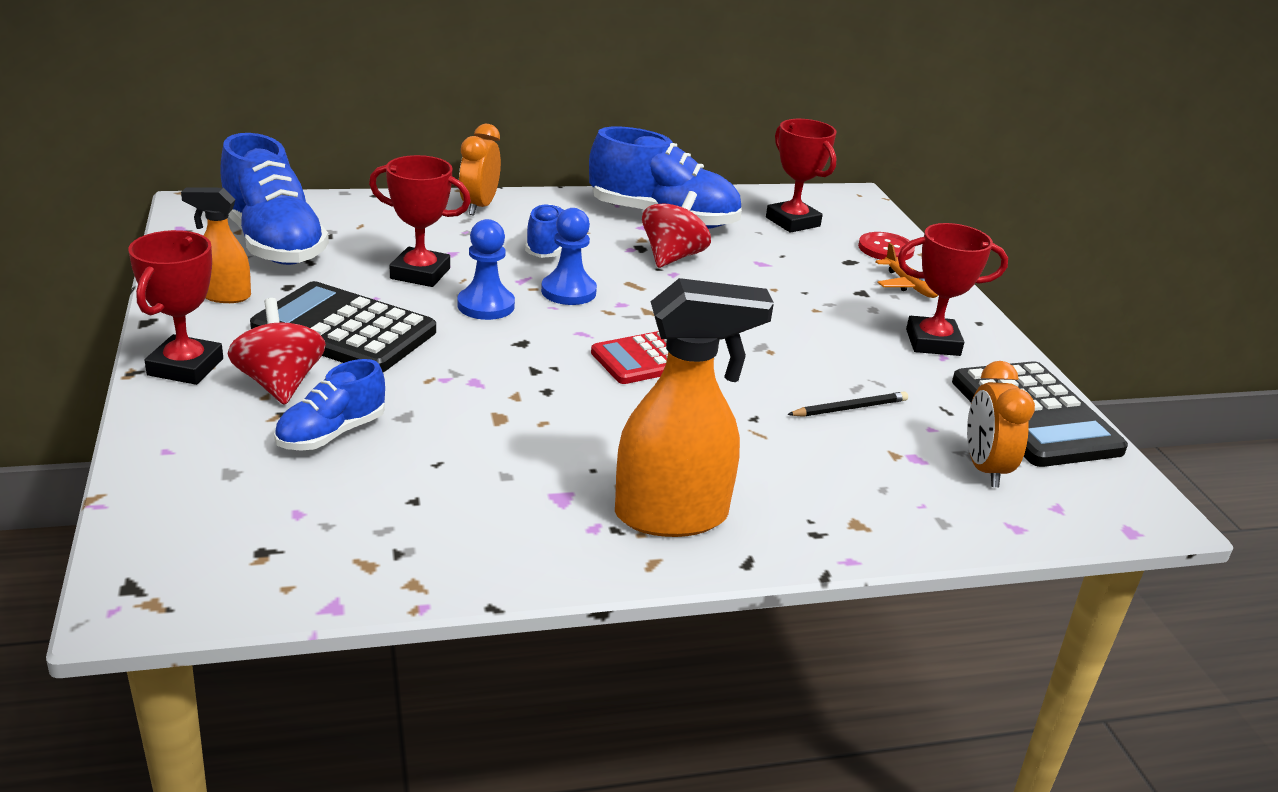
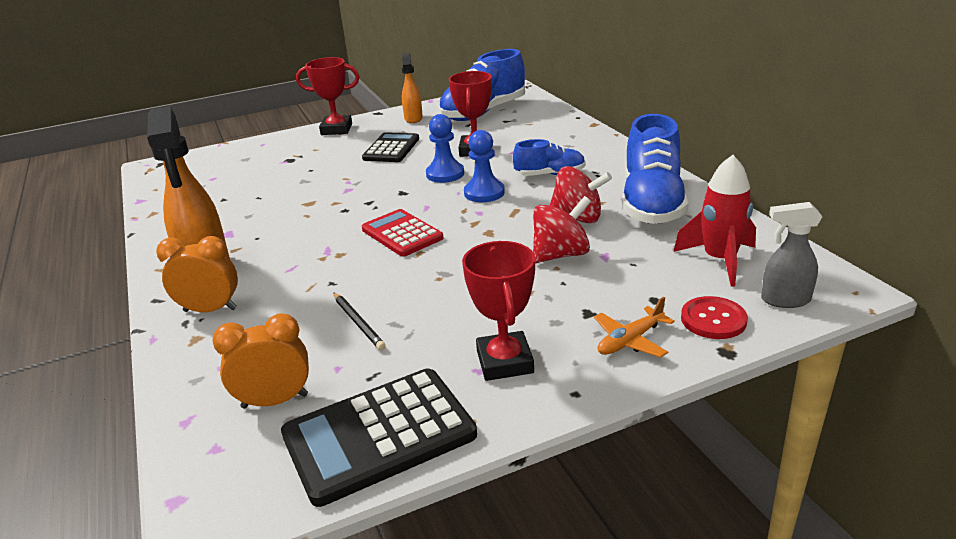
camera: 85 degrees right, 0 degrees up
(280, 384) = (327, 149): red spinning top -> red spinning top (560, 255)
(331, 434) = (282, 169): blue shoe -> none
(344, 330) = (391, 149): black calculator -> black calculator, size x0.67
(479, 206) = (594, 144): orange clock -> orange clock (210, 310)
(792, 222) = (719, 260): red trophy -> red rocket
(864, 218) = (784, 300): none -> grey spray bottle

